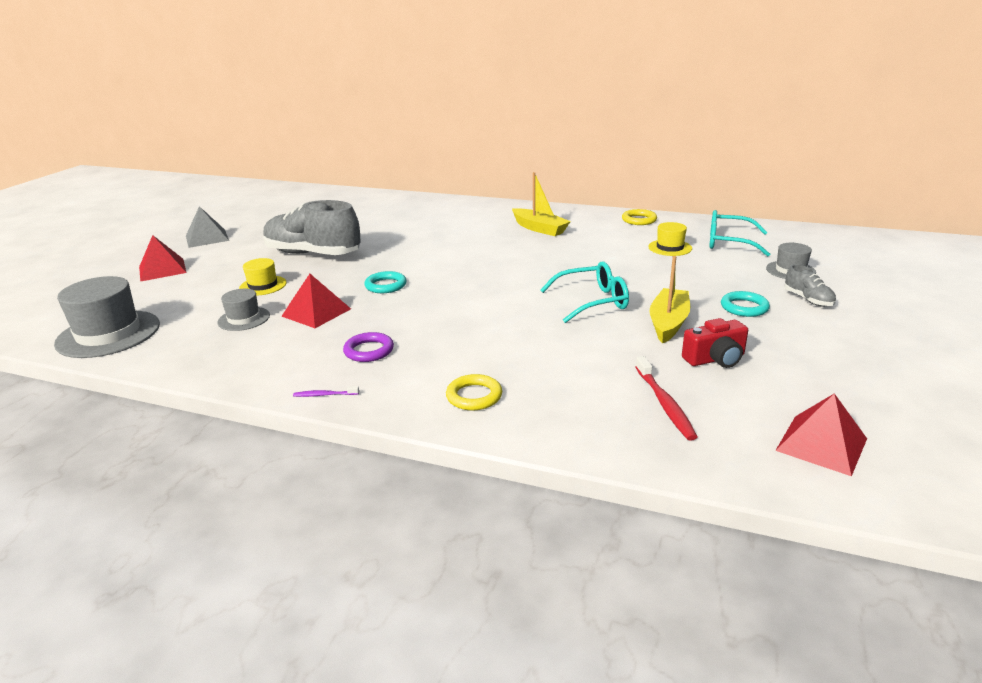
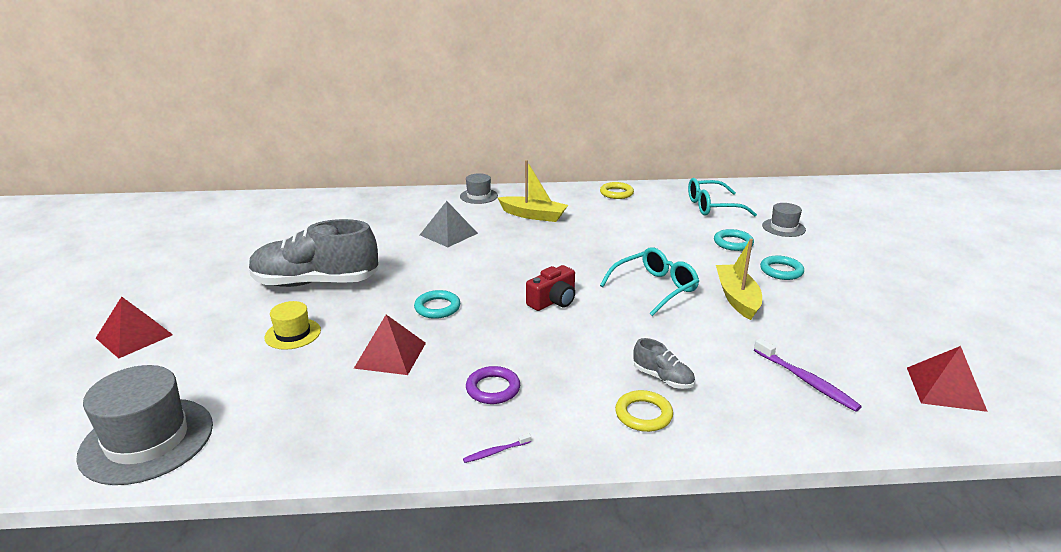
camera: 25 degrees left, 0 degrees up
(207, 238) = (154, 283): grey pyramid -> grey pyramid (448, 234)
(244, 319) = (311, 381): grey hat -> grey hat (478, 196)
(664, 403) = (805, 380): red toothbrush -> purple toothbrush
(670, 248) = (669, 219): yellow hat -> none
(715, 359) = (804, 327): red camera -> red camera (553, 301)
(717, 276) = (733, 243): none -> turquoise ring
(808, 300) = (820, 254): grey shoe -> grey shoe (663, 378)

